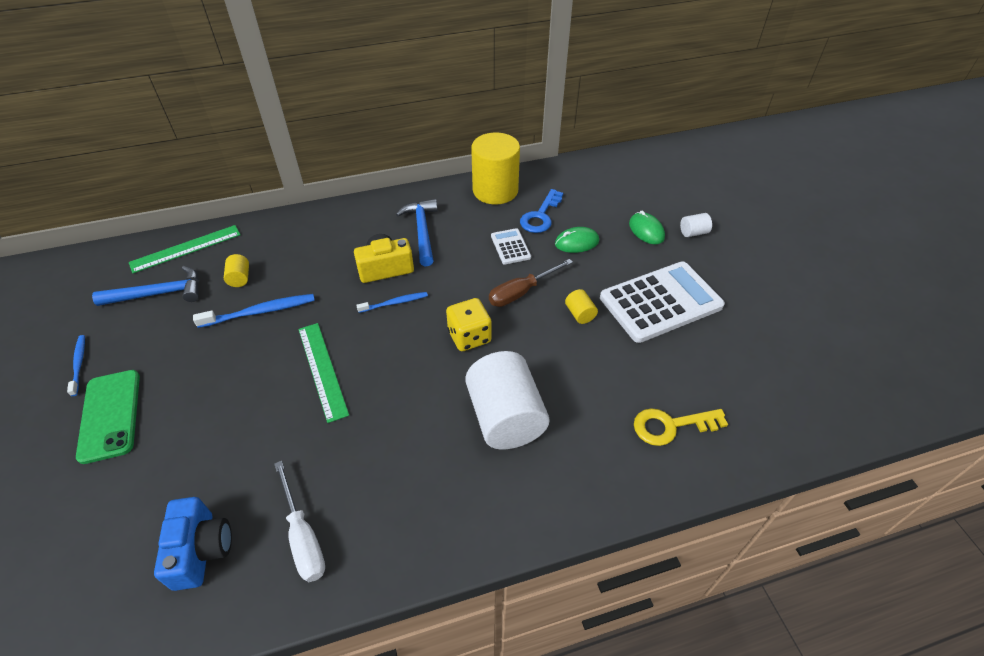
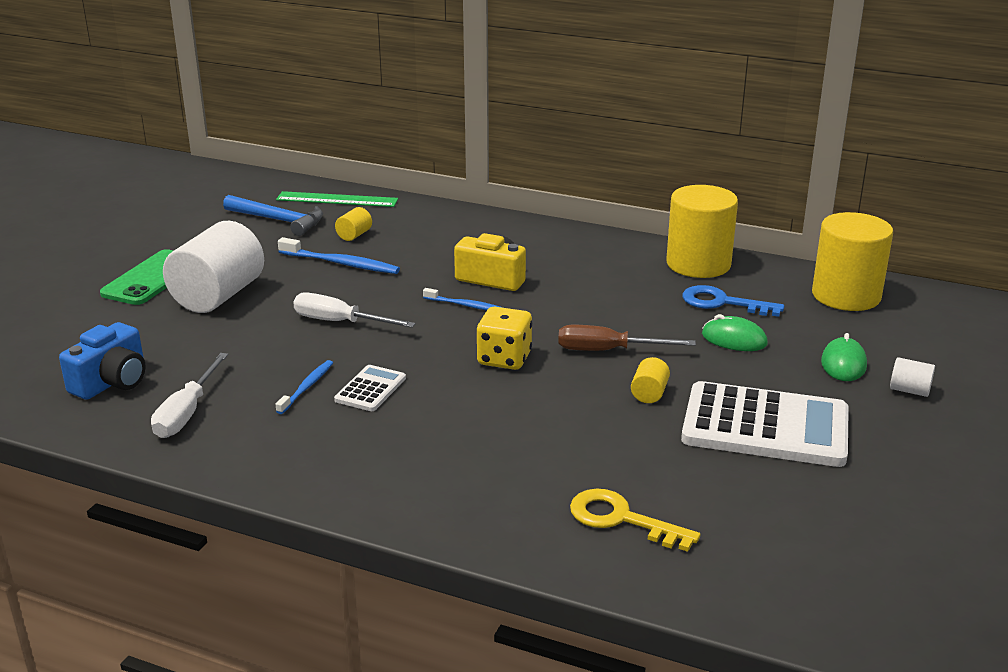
camera: 40 degrees right, 20 degrees down
(79, 364) = (170, 239): blue toothbrush -> blue toothbrush (307, 387)
(322, 370) = (339, 322): green ruler -> white screwdriver
(422, 231) = (568, 266): blue hammer -> none
(505, 417) = (456, 428): white cylinder -> white cylinder (218, 296)
(510, 247) = (648, 313): white calculator -> white calculator (370, 389)
(540, 216) = (722, 303): blue key -> blue key turned 45 degrees clockwise
(594, 177) = (846, 296): none -> yellow cylinder

